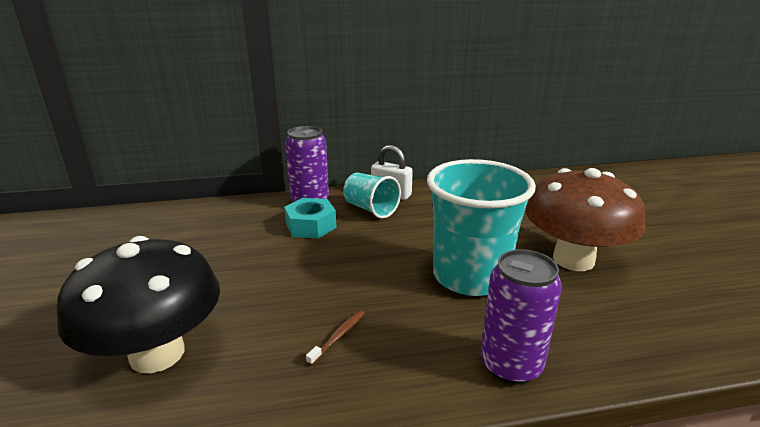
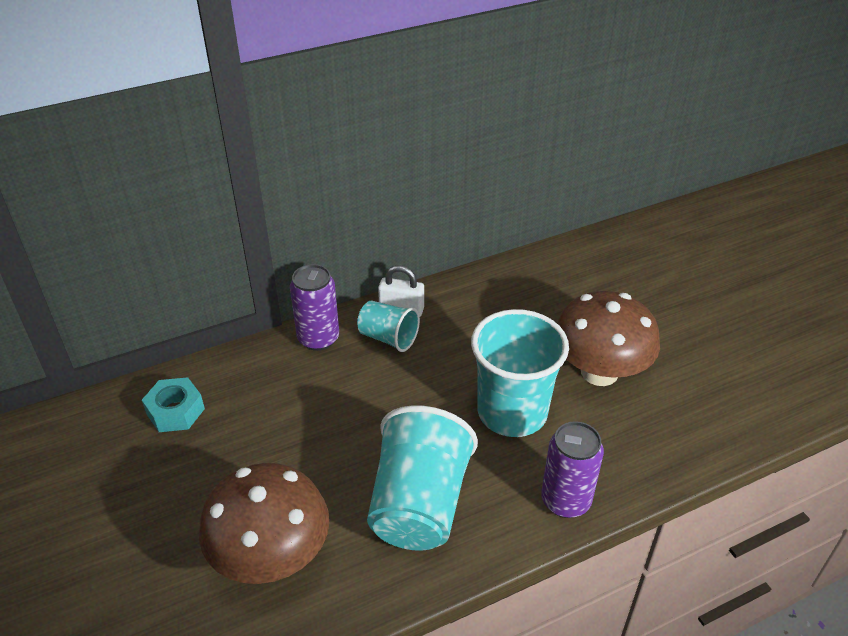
camera: 15 degrees left, 15 degrees up
(157, 353) = (271, 557): black mushroom -> brown mushroom
(311, 226) = (336, 375): turquoise nut -> turquoise nut (175, 411)
(338, 336) = (419, 504): brown toothbrush -> turquoise cup

